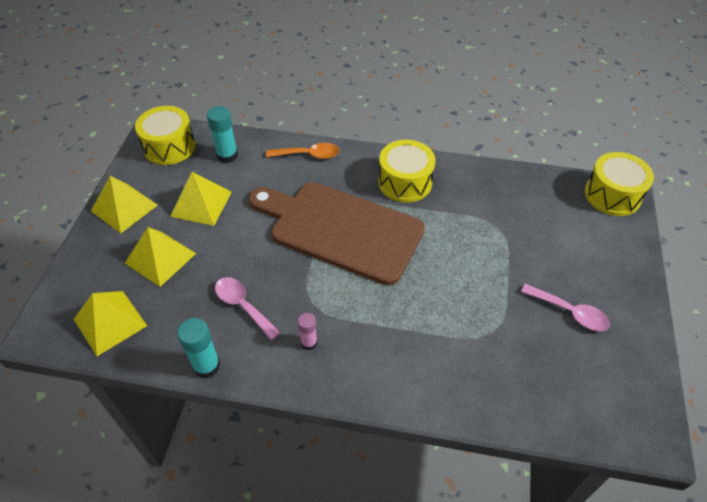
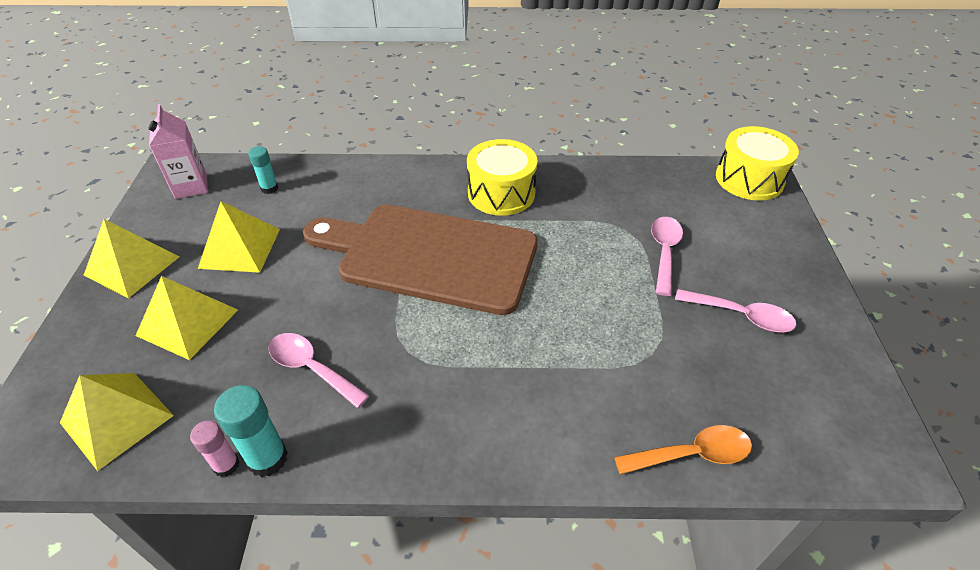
camera: 10 degrees left, 5 degrees down
(169, 147) = (191, 186): yellow drum -> pink carton
(227, 155) = (269, 188): turquoise glue stick -> turquoise glue stick, size x0.64
(308, 155) = (374, 176): orange spoon -> orange spoon (691, 454)
(309, 342) = (411, 403): pink glue stick -> pink glue stick (226, 465)
(523, 251) = (664, 252): none -> pink spoon

